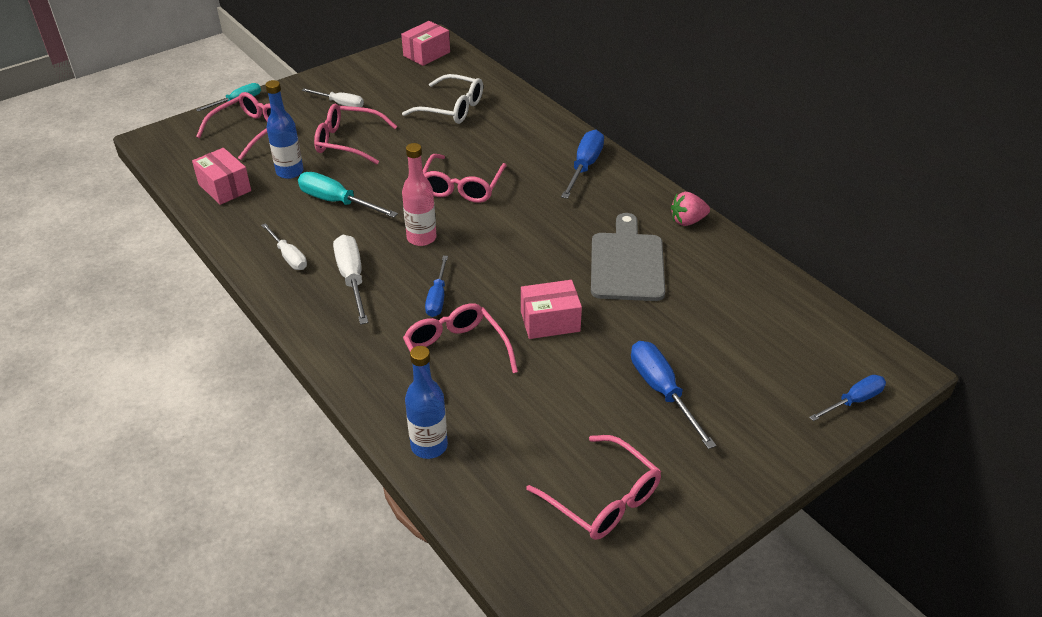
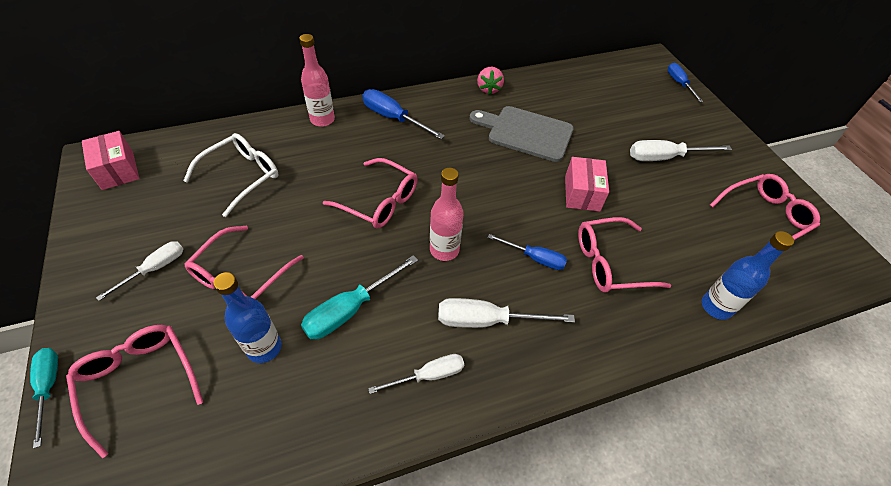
camera: 75 degrees left, 10 degrees up
(225, 187) = (253, 432): pink box -> none
(551, 126) = (322, 120): none -> pink bottle
(662, 391) = (664, 157): blue screwdriver -> white screwdriver

